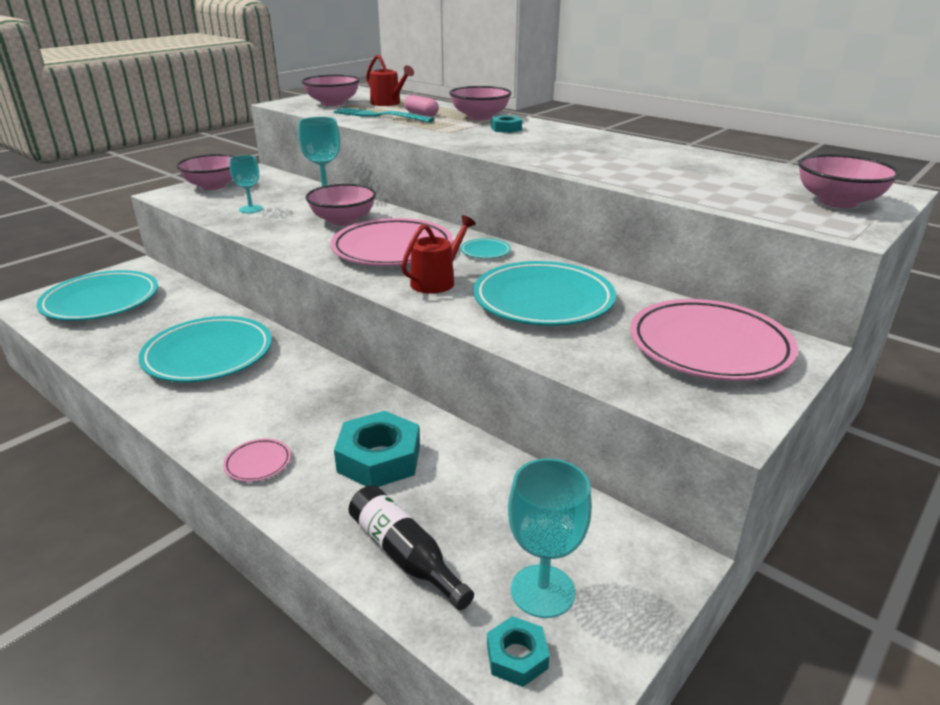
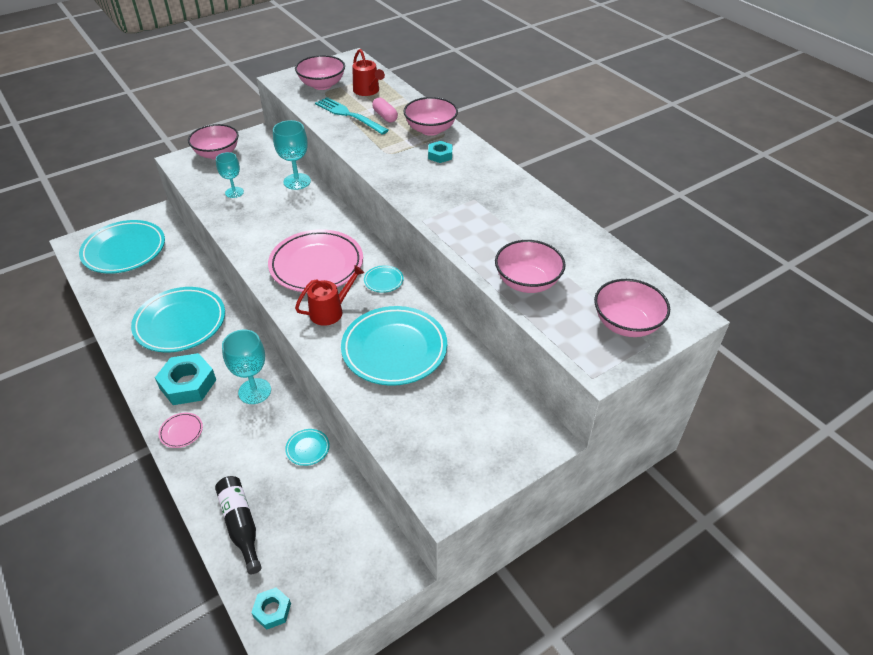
camera: 15 degrees right, 15 degrees up
(343, 221) = (296, 220): pink bowl -> pink bowl (527, 282)
(379, 459) = (256, 445): turquoise nut -> turquoise nut (188, 384)
(455, 450) = (307, 448): none -> turquoise plate
(542, 591) = (308, 571): turquoise goblet -> turquoise goblet (254, 391)
(709, 347) = (481, 424): pink plate -> none

